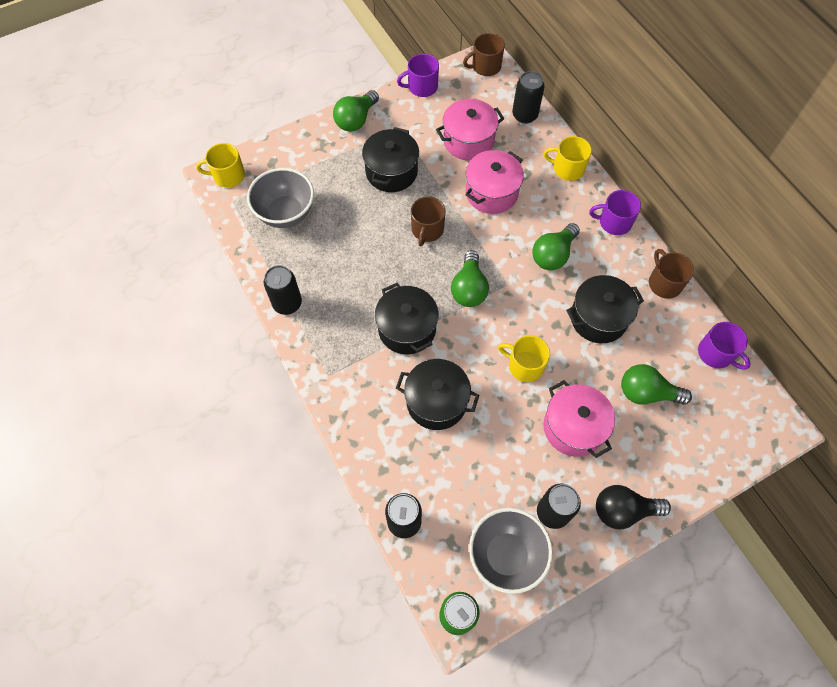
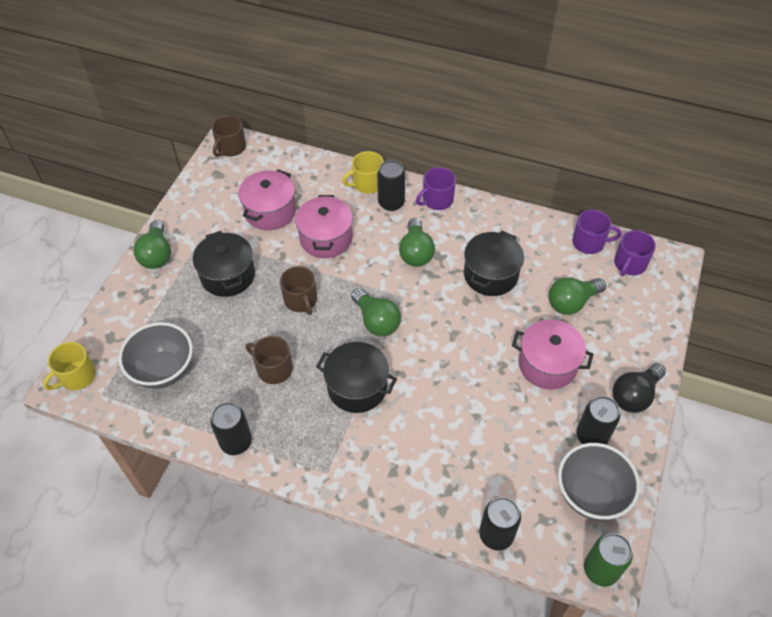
camera: 40 degrees left, 10 degrees down
(422, 87) = (191, 194): purple mug -> purple mug (629, 264)
(436, 402) = (433, 424): black pot -> none
(524, 115) = (297, 165): black can -> black can (391, 203)
(524, 365) = (472, 347): yellow mug -> none
(664, 283) = (511, 219): brown mug -> brown mug (274, 369)

